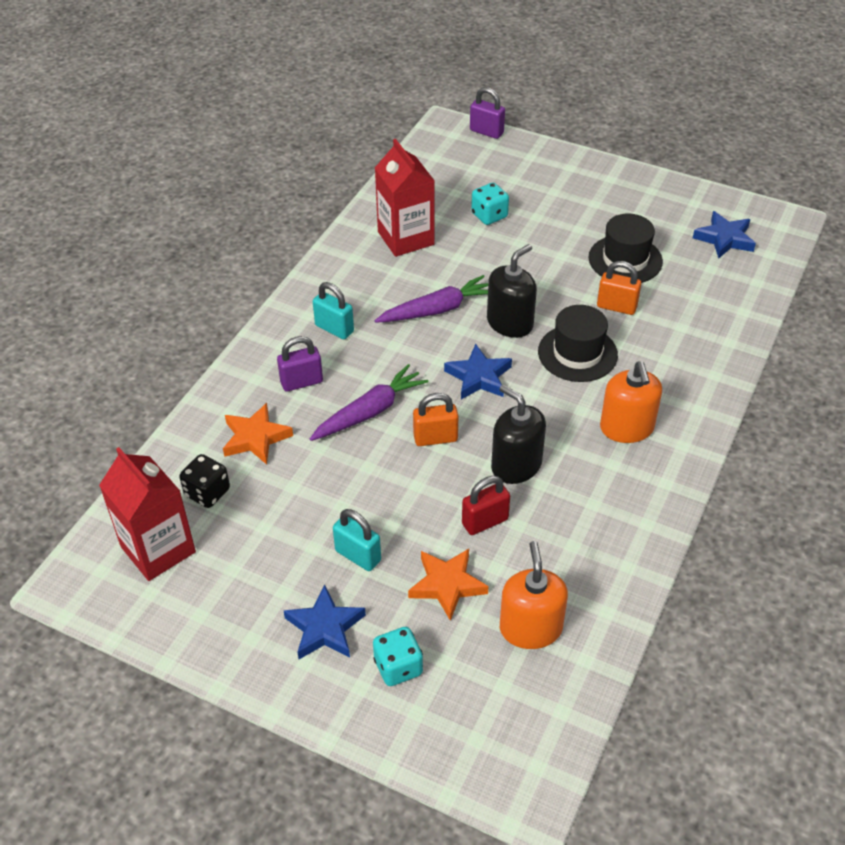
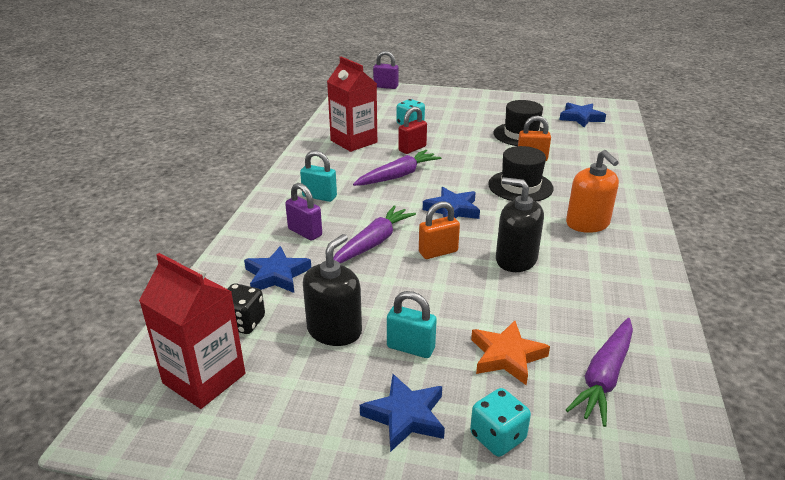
camera: 15 degrees left, 15 degrees down
(255, 438) = (277, 275): orange star -> blue star
(301, 382) = (305, 232): purple padlock -> purple padlock turned 75 degrees clockwise
(485, 521) = (513, 302): red padlock -> red padlock (412, 149)
(510, 323) = (458, 176): black soap dispenser -> black soap dispenser (334, 330)
(530, 628) = (604, 377): orange soap dispenser -> purple carrot

